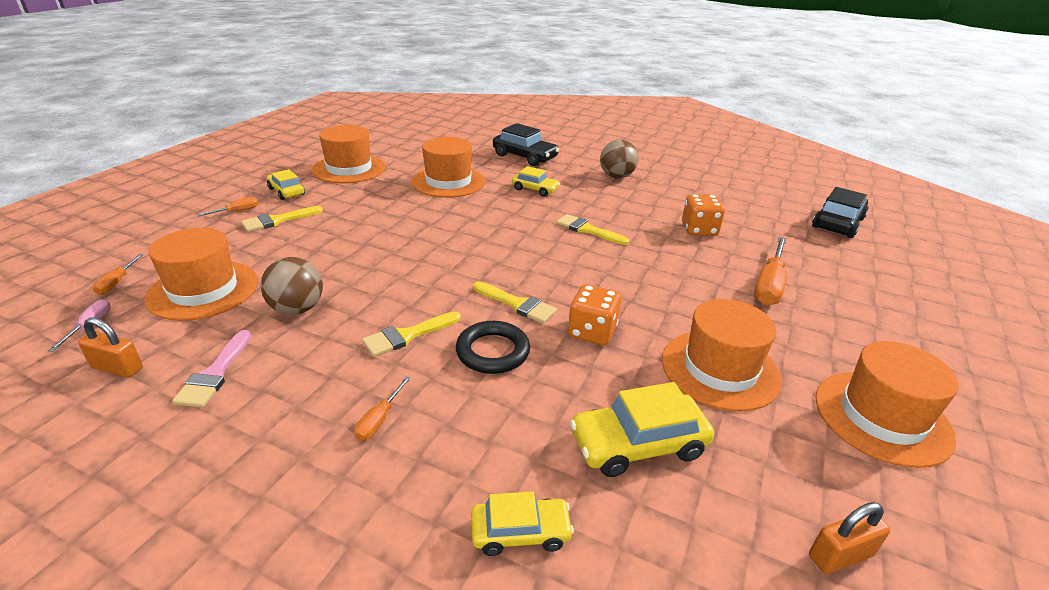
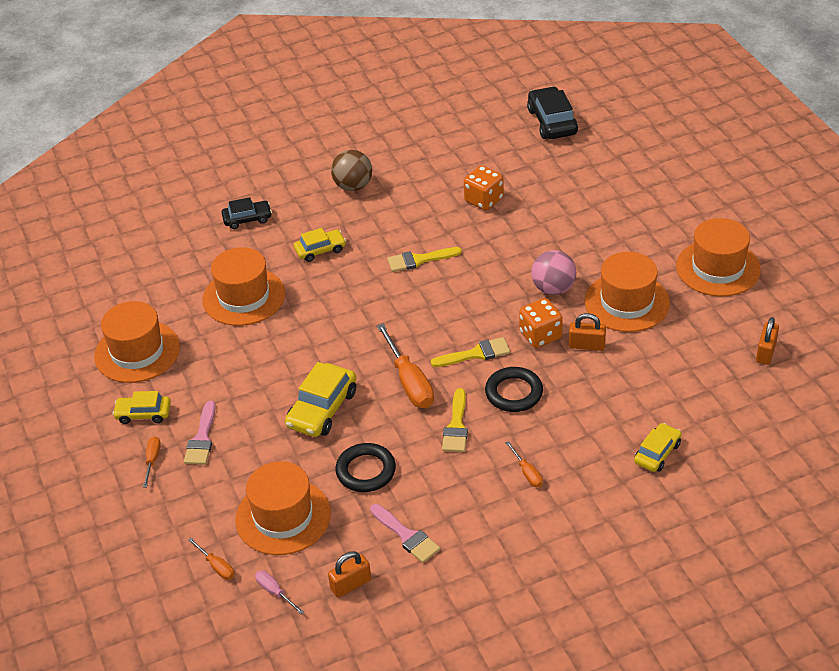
camera: 45 degrees left, 10 degrees up
(277, 220) = (202, 438): yellow brush -> pink brush
(297, 309) = (366, 471): brown ball -> black ring
(525, 156) = (247, 219): black car -> black car, size x0.63
(620, 370) = (586, 345): none -> orange padlock
(638, 444) = (646, 376): yellow car -> yellow car (322, 409)
(662, 311) = (553, 289): none -> pink ball
(769, 285) = (579, 218): orange screwdriver -> orange screwdriver (409, 382)

